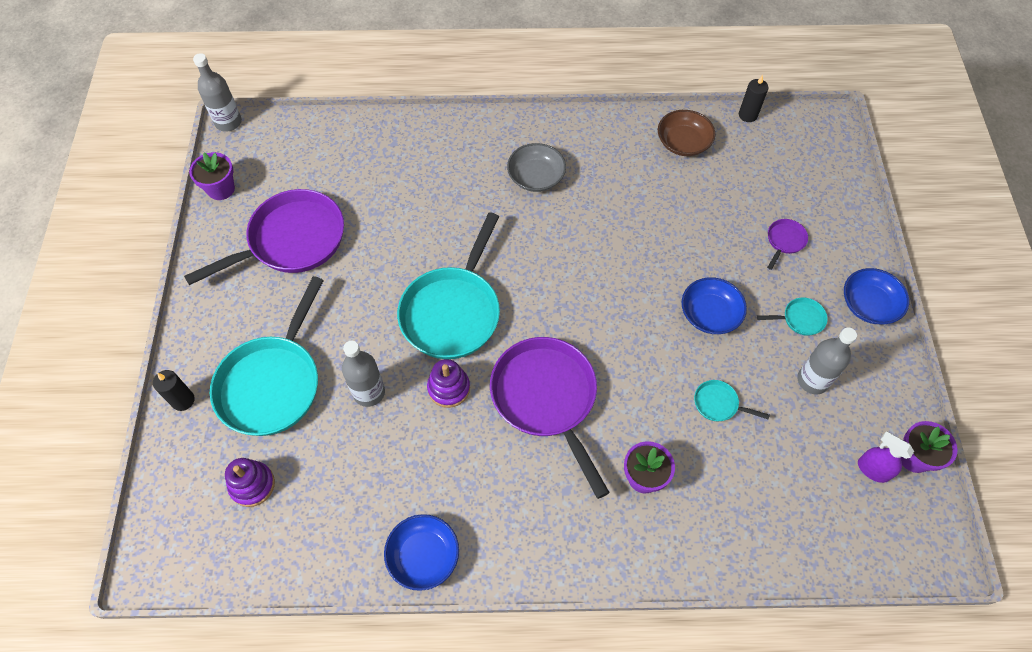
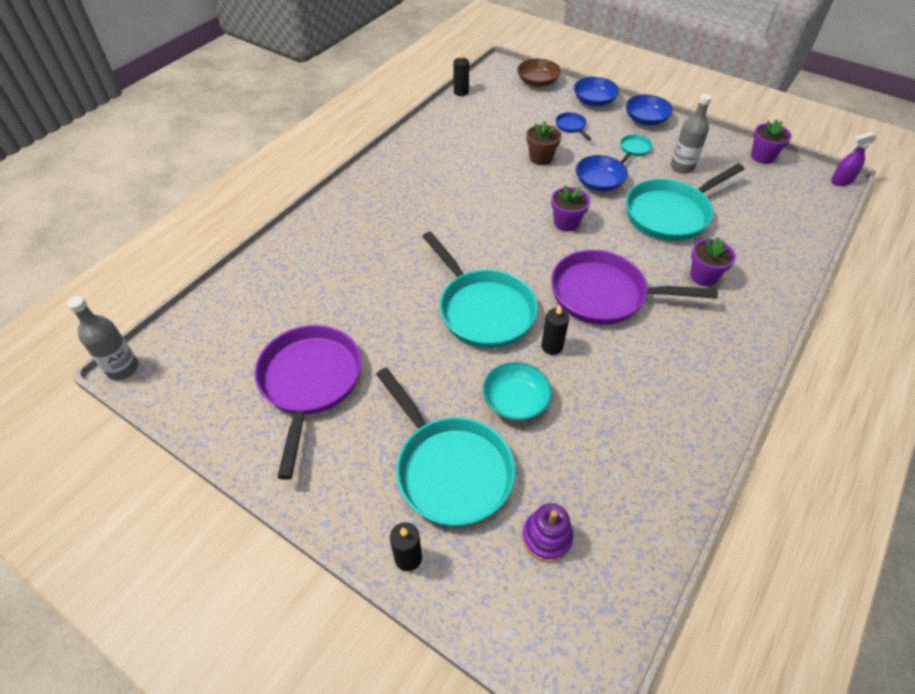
camera: 55 degrees left, 10 degrees down
(221, 189) = (193, 410): purple flower pot -> purple flower pot (566, 223)
(369, 392) = (515, 401): grey bottle -> turquoise bowl
(423, 556) = (695, 437): blue bowl -> blue bowl (594, 101)
(449, 388) = (552, 346): purple stacking toy -> black candle
(536, 177) = (406, 205): grey bowl -> none
(683, 142) = (452, 127): brown bowl -> brown bowl (537, 82)
(703, 242) = (541, 158): none -> brown flower pot
(718, 404) = (670, 214): turquoise pan -> turquoise pan, size x2.40
(784, 241) = (571, 126): purple pan -> blue pan
(872, 469) = (761, 176): purple spray bottle -> purple spray bottle (841, 181)

